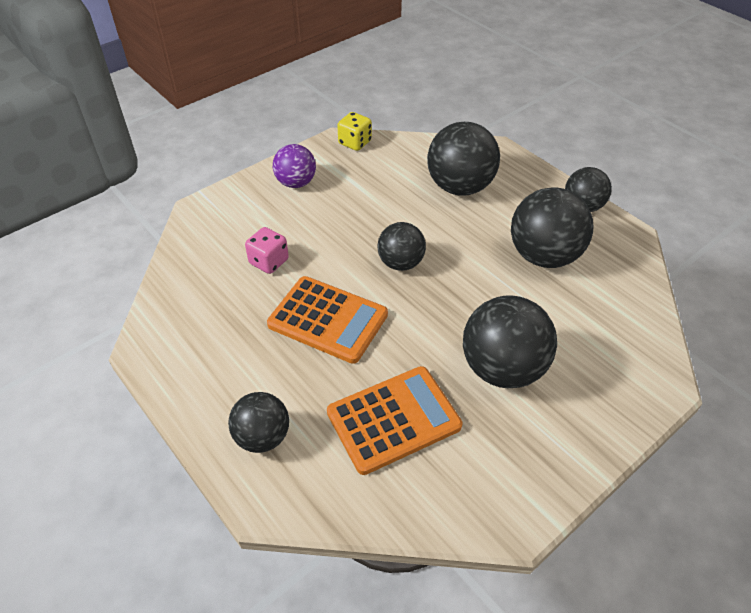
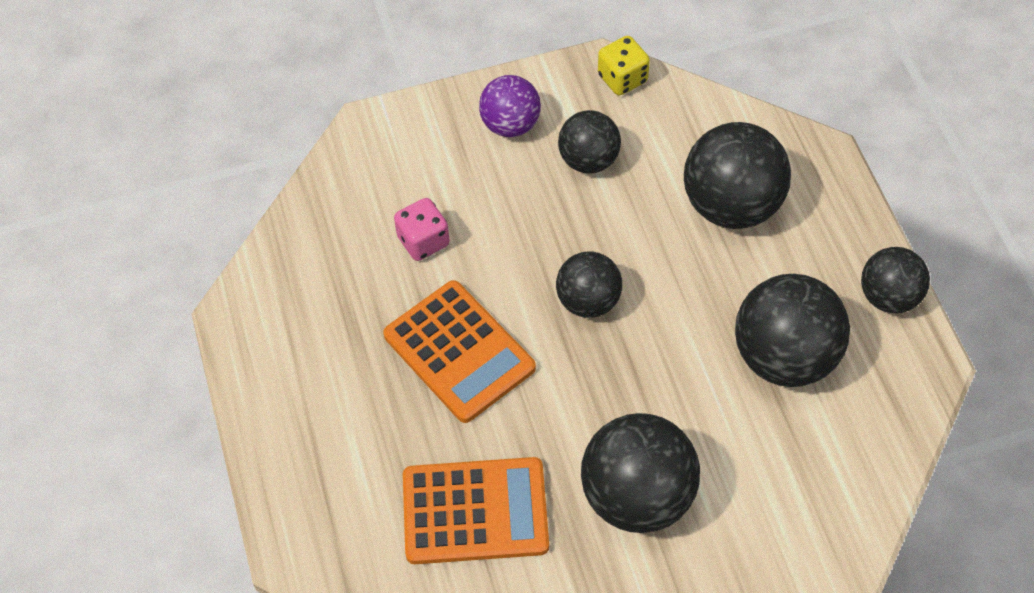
camera: 25 degrees right, 10 degrees up
(262, 437) = (321, 476): black ball -> black ball (588, 160)

